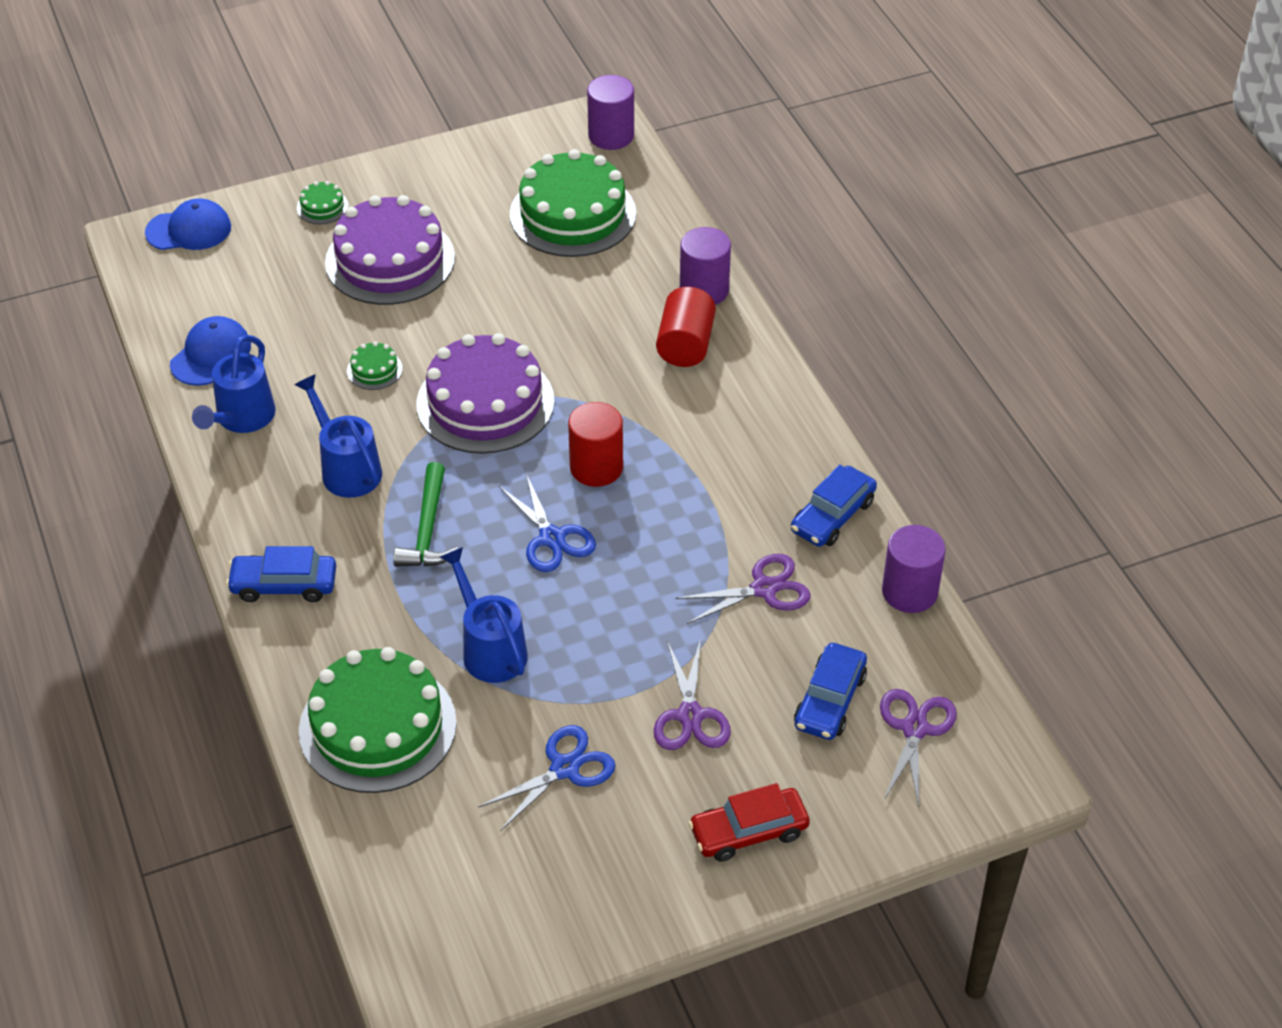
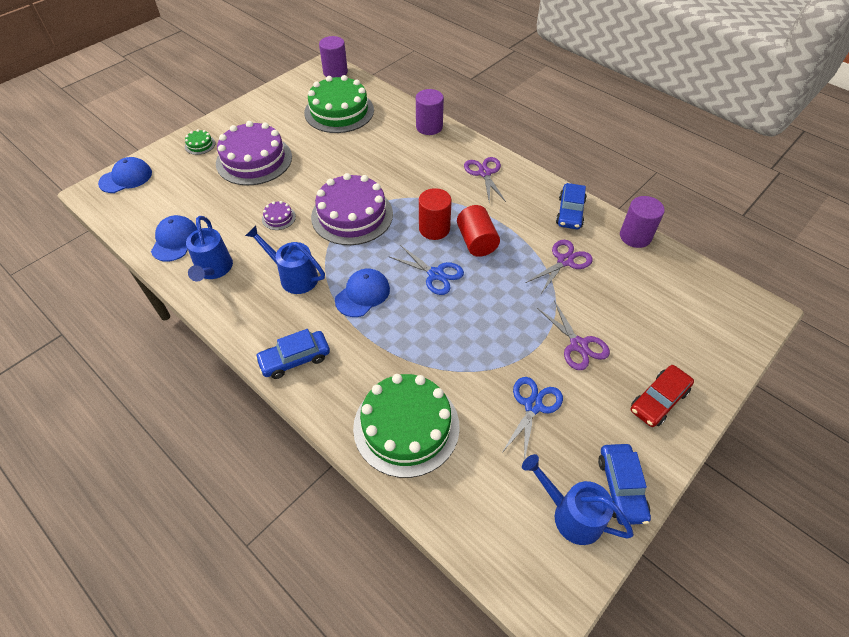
camera: 25 degrees left, 5 degrees up
(374, 370) = (278, 218): green cake -> purple cake
(428, 529) = (362, 294): green hammer -> blue cap
(490, 648) = (442, 350): blue watering can -> blue watering can (570, 514)
(685, 344) = (438, 154): red cylinder -> red cylinder (476, 242)
(829, 700) = (642, 307): blue car -> blue car (621, 487)
(915, 729) = (694, 306): purple scissors -> purple scissors (484, 173)

